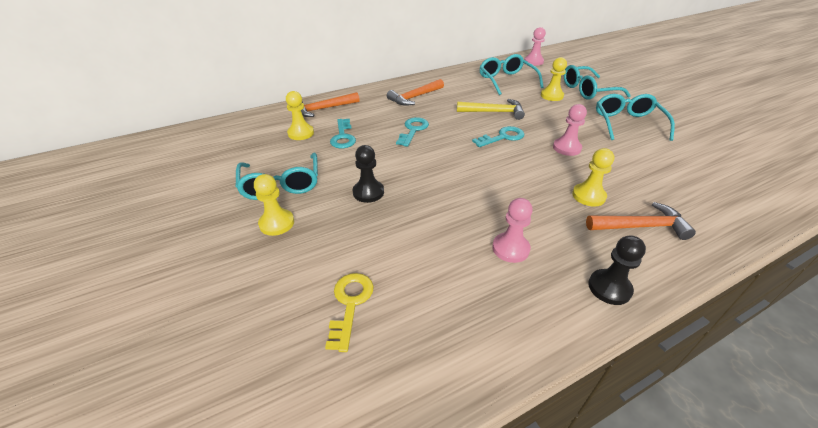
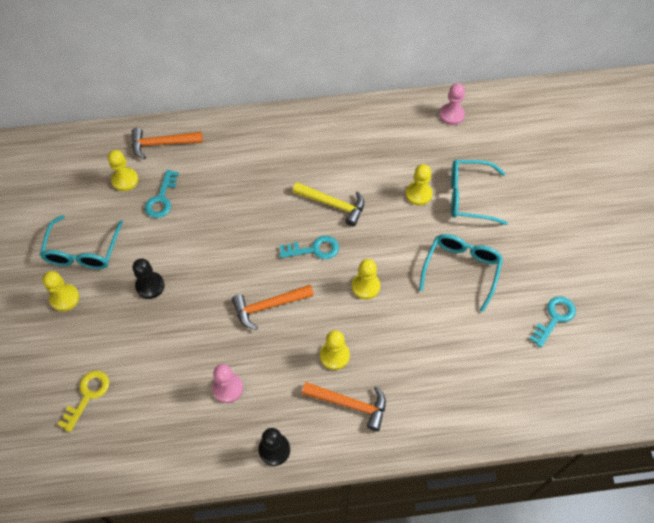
camera: 20 degrees right, 20 degrees up
(413, 130) = (233, 209): turquoise key -> turquoise key (554, 318)
(414, 97) = (265, 150): orange hammer -> orange hammer (268, 306)
(506, 80) = (388, 147): turquoise glasses -> none
(566, 148) = (365, 286): pink pawn -> yellow pawn

